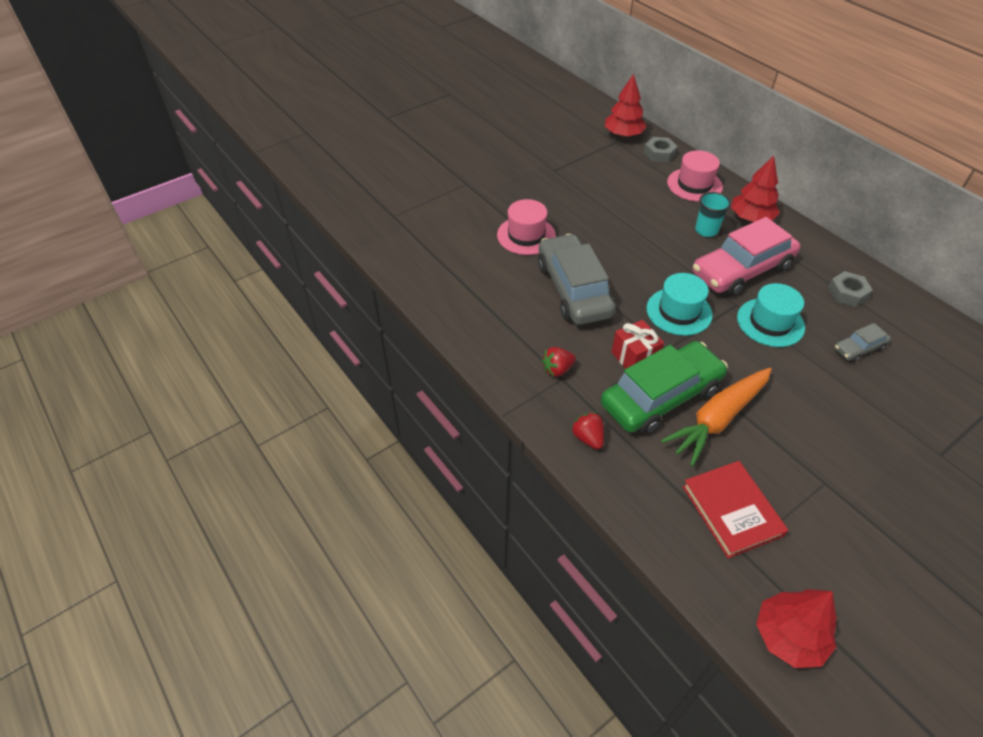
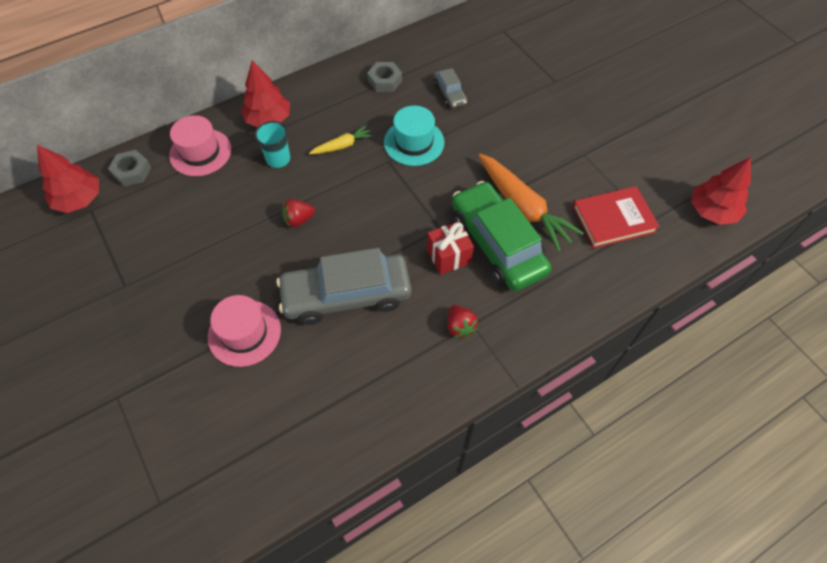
camera: 85 degrees left, 10 degrees up
(588, 438) = (544, 312): red strawberry -> red strawberry (298, 220)
(679, 311) = (391, 207): turquoise hat -> none
(741, 270) = (342, 146): pink car -> yellow carrot

